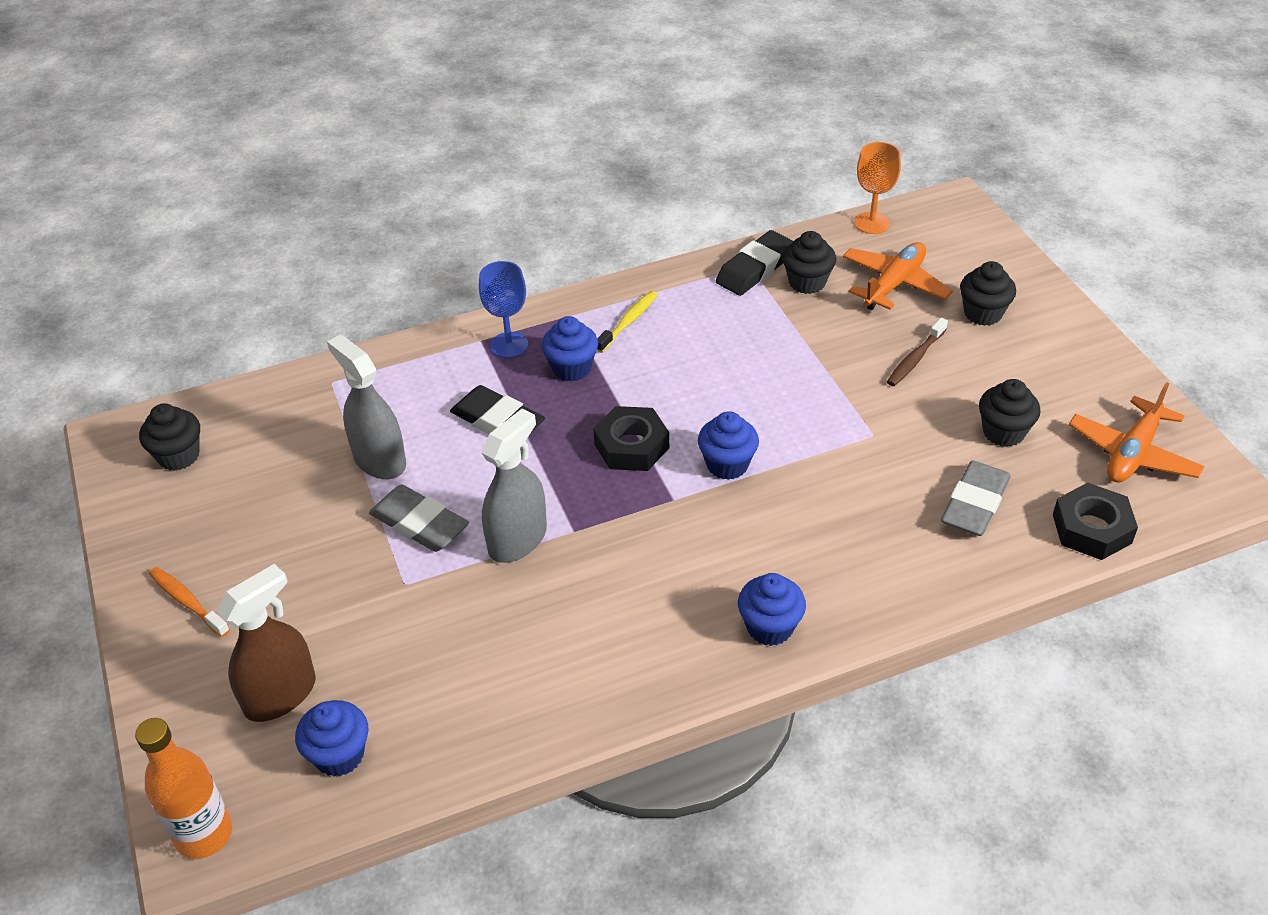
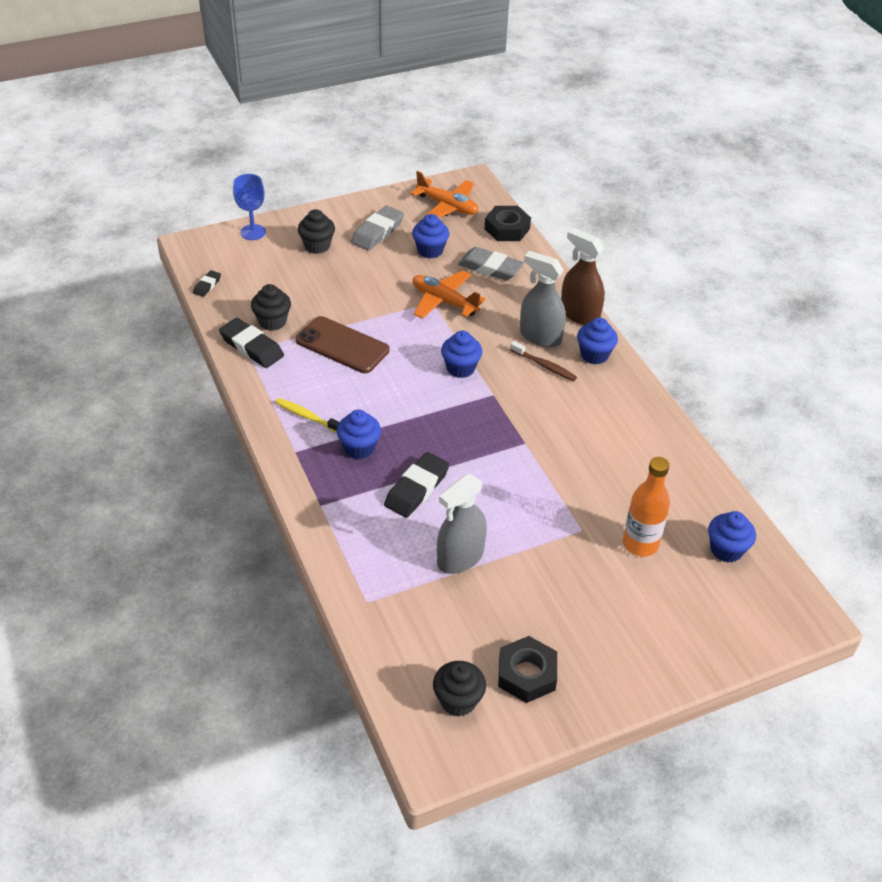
camera: 95 degrees left, 0 degrees up
(187, 602) = (615, 661): orange toothbrush -> none
(204, 834) = (800, 613): orange bottle -> orange bottle (640, 544)
(280, 695) = (687, 588): brown spray bottle -> brown spray bottle (579, 314)
(419, 524) = (525, 526): grey eraser -> grey eraser (377, 232)
(509, 345) = (328, 486): blue goblet -> blue goblet (253, 232)
(517, 539) = (535, 471): grey spray bottle -> grey spray bottle (540, 336)
(631, 446) = (443, 414): black nut -> black nut (526, 674)
(766, 346) = (342, 345): none -> brown phone
(872, 223) = (207, 285): orange goblet -> black eraser
(894, 284) = (281, 281): orange plane -> orange plane (444, 301)
(915, 359) = (360, 279): brown toothbrush -> brown toothbrush (544, 366)
(1003, 432) = (430, 250): black cupcake -> blue cupcake

